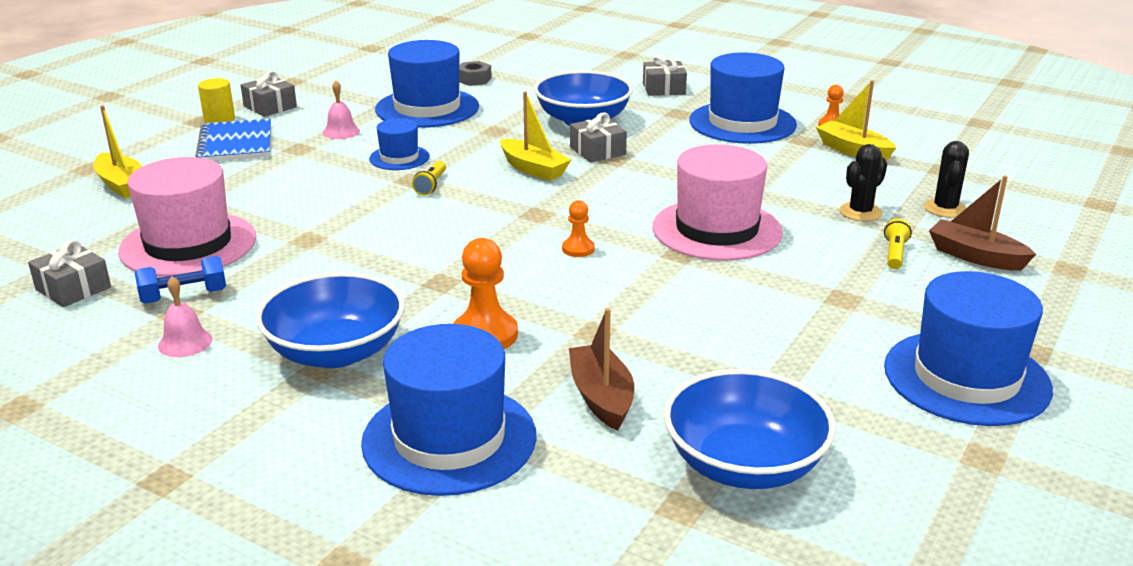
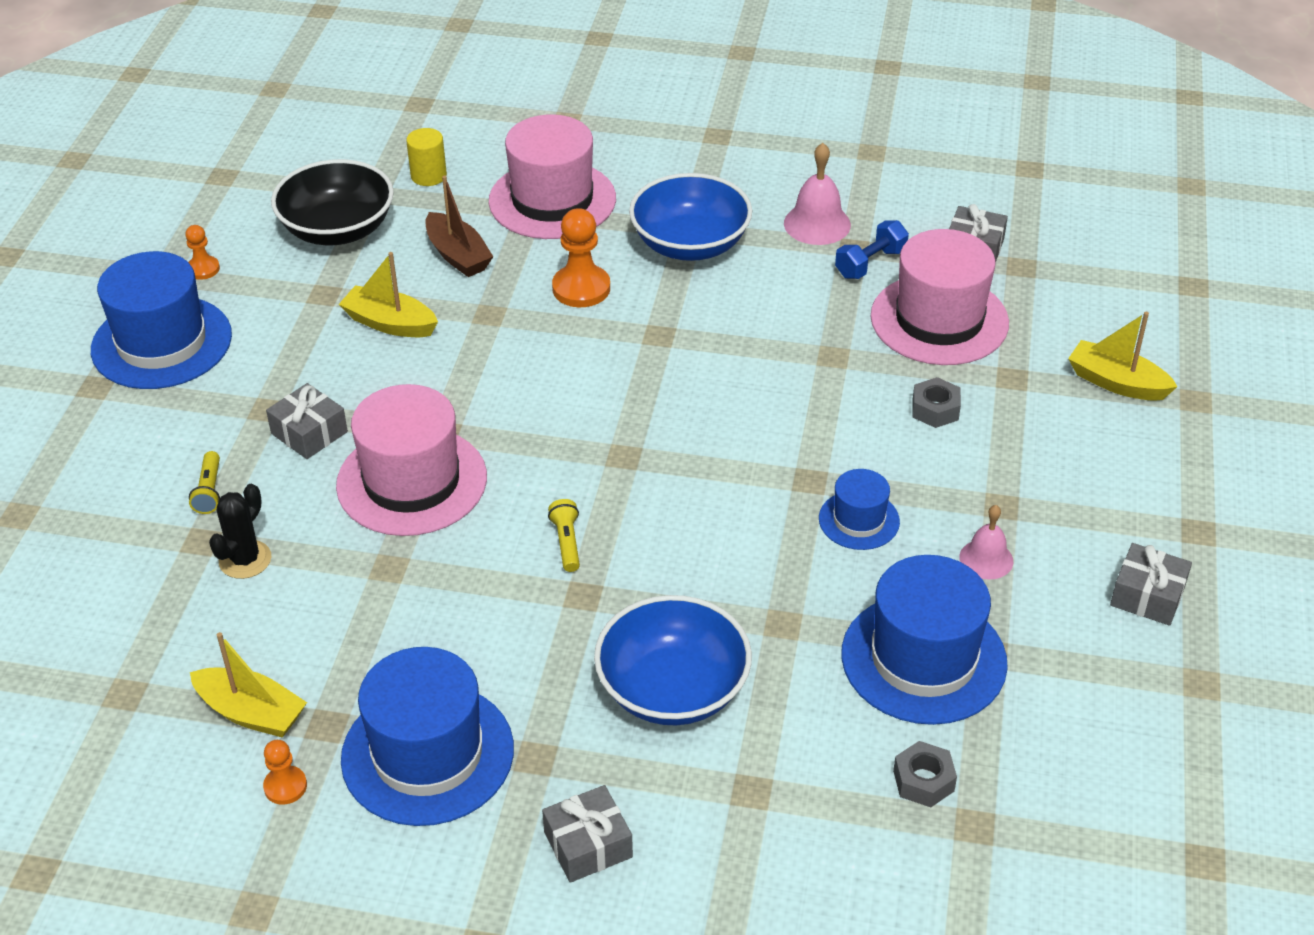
camera: 160 degrees right, 15 degrees up
(185, 342) = (817, 224): pink bell -> pink bell, size x1.51
(219, 120) = (1174, 542): yellow cylinder -> yellow cylinder (428, 176)
(236, 143) = (1089, 494): blue notebook -> none
(273, 196) = (935, 409): none -> grey nut
(431, 185) = (777, 475): yellow flashlight -> yellow flashlight (567, 542)
(449, 439) = (552, 200): blue hat -> pink hat
(533, 169) = (675, 542): yellow boat -> yellow boat (390, 323)
(578, 249) = (551, 412): orange pawn -> orange pawn (203, 269)
(597, 151) = (613, 609): grey gift -> grey gift (309, 432)
(744, 464) = (337, 229): blue bowl -> black bowl
(945, 209) = (137, 595): black cactus -> none
(975, 256) = (119, 509): brown boat -> none

